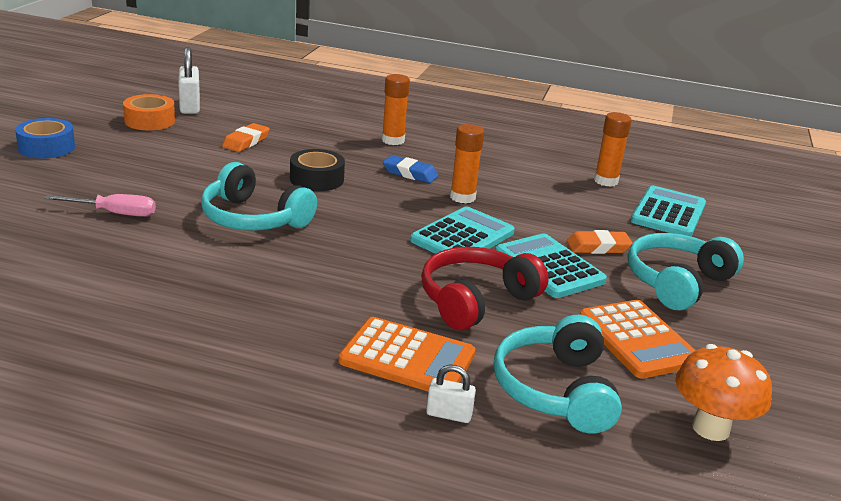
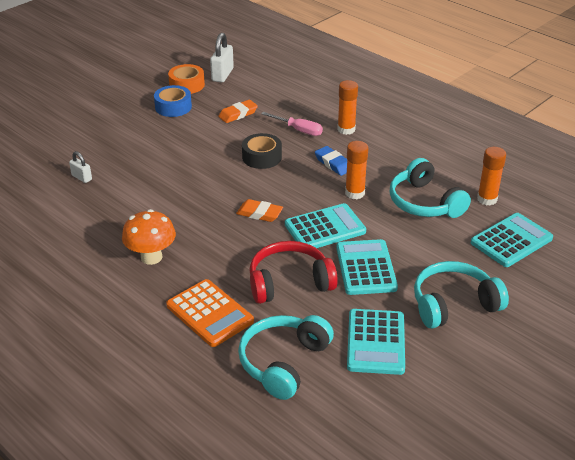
camera: 30 degrees right, 10 degrees up
(46, 147) = (108, 100): blue tape -> blue tape (173, 107)
(114, 213) = (114, 162): pink screwdriver -> pink screwdriver (298, 130)
(253, 219) = (195, 183): turquoise headphones -> turquoise headphones (424, 203)
(449, 414) = (203, 359): white padlock -> white padlock (82, 177)
(598, 247) = (420, 259): orange eraser -> orange eraser (259, 213)
(638, 340) = (376, 342): orange calculator -> turquoise calculator
(710, 428) = (362, 420): orange mushroom -> orange mushroom (151, 257)

